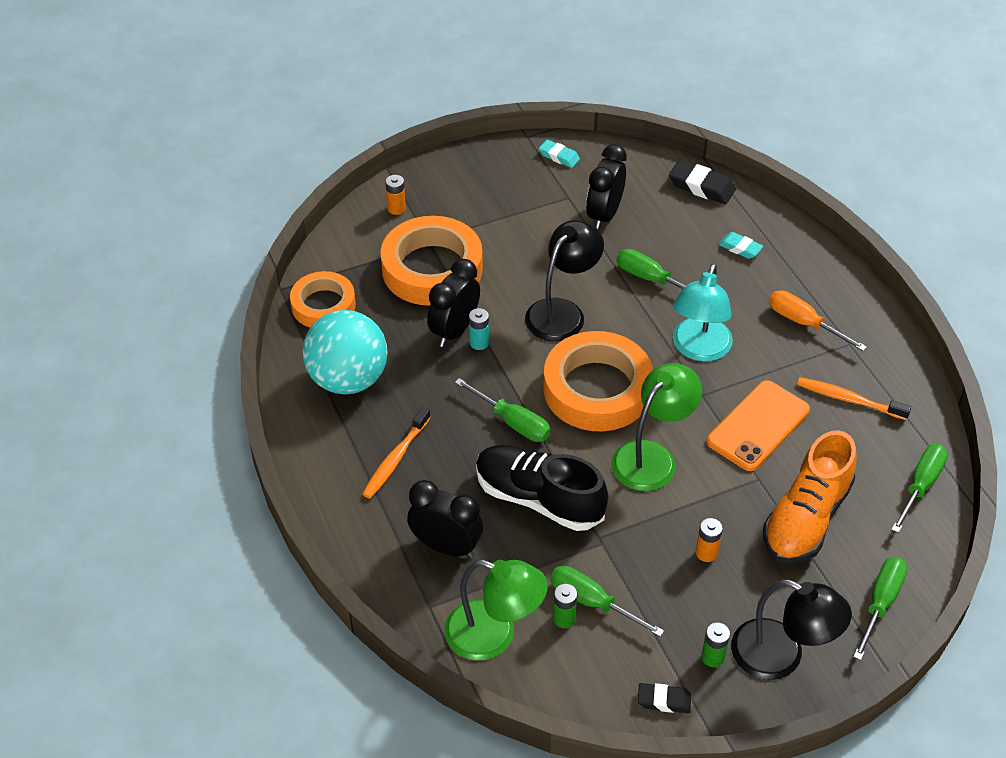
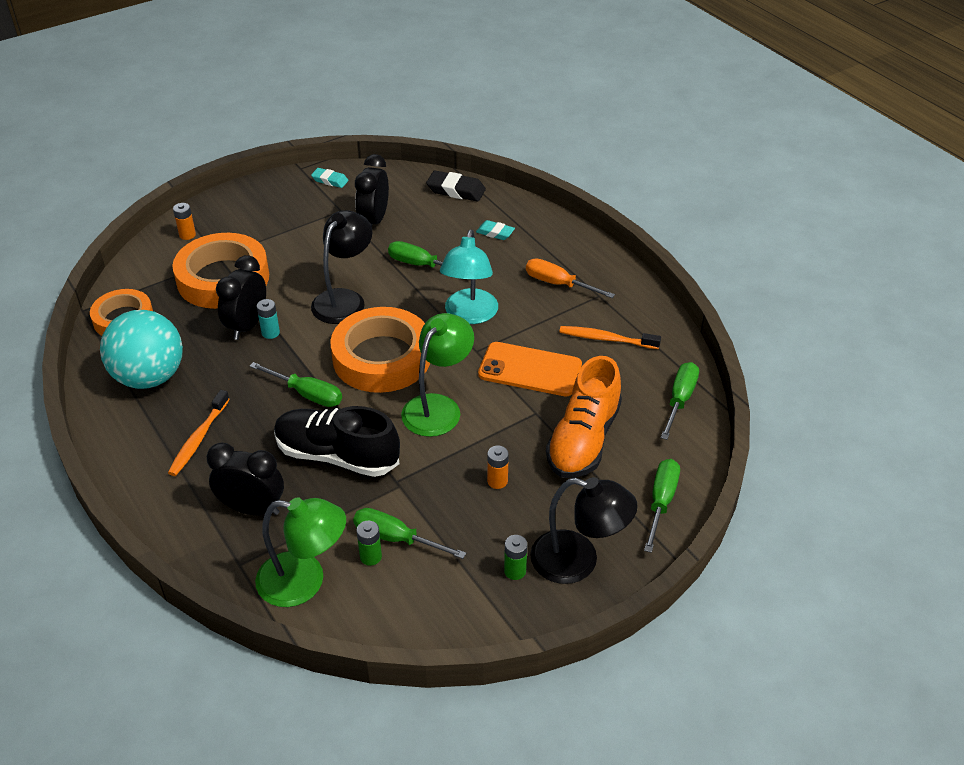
camera: 10 degrees left, 5 degrees down
(664, 700) = (474, 617): black eraser -> none
(758, 426) = (530, 370): orange phone -> orange phone turned 75 degrees clockwise

